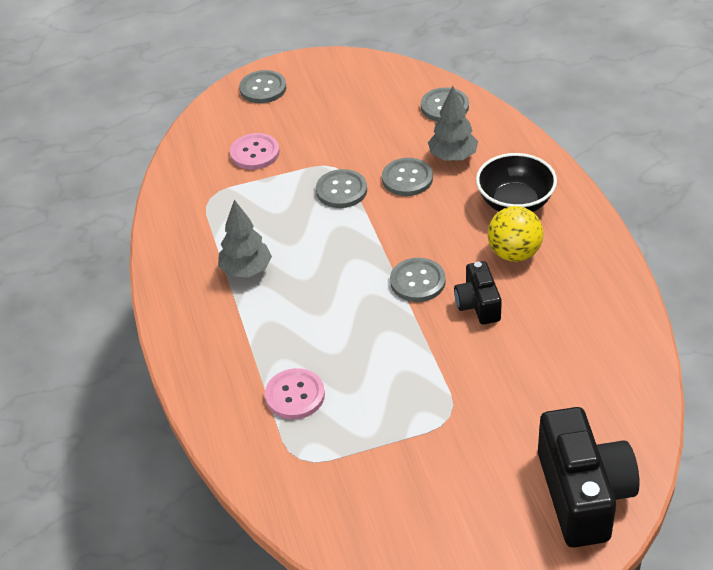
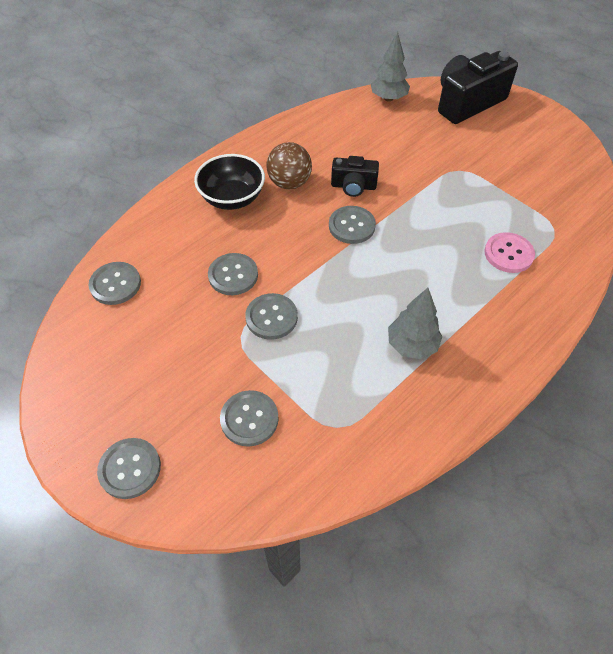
camera: 120 degrees left, 10 degrees up
(255, 153) = (249, 419): pink button -> grey button
(453, 157) = (189, 254): grey tree -> grey tree (388, 98)
(478, 304) = (353, 186): black camera -> black camera turned 45 degrees clockwise
(514, 253) = (289, 183): yellow ball -> brown ball

